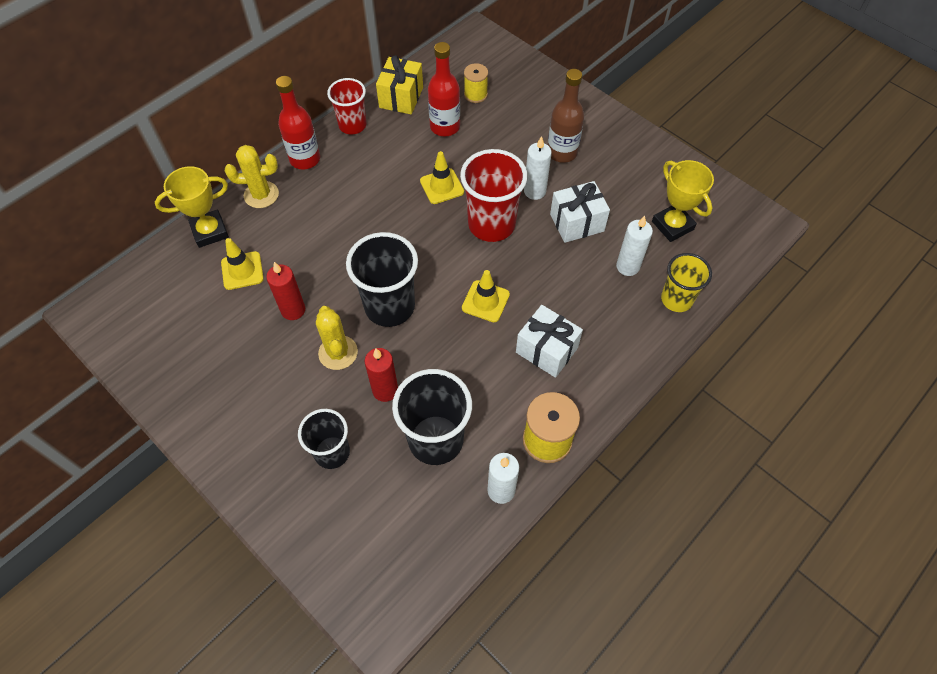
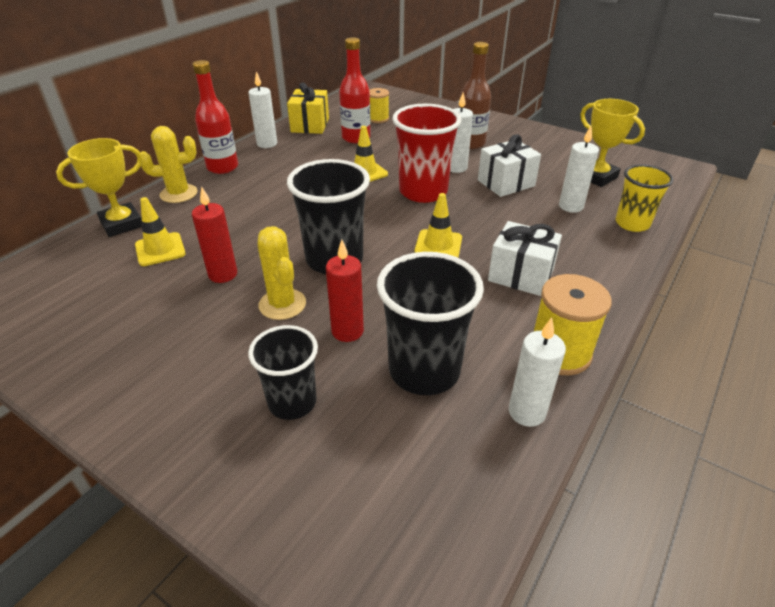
camera: 10 degrees left, 20 degrees down
(352, 125) = (267, 144): red cup -> white candle

